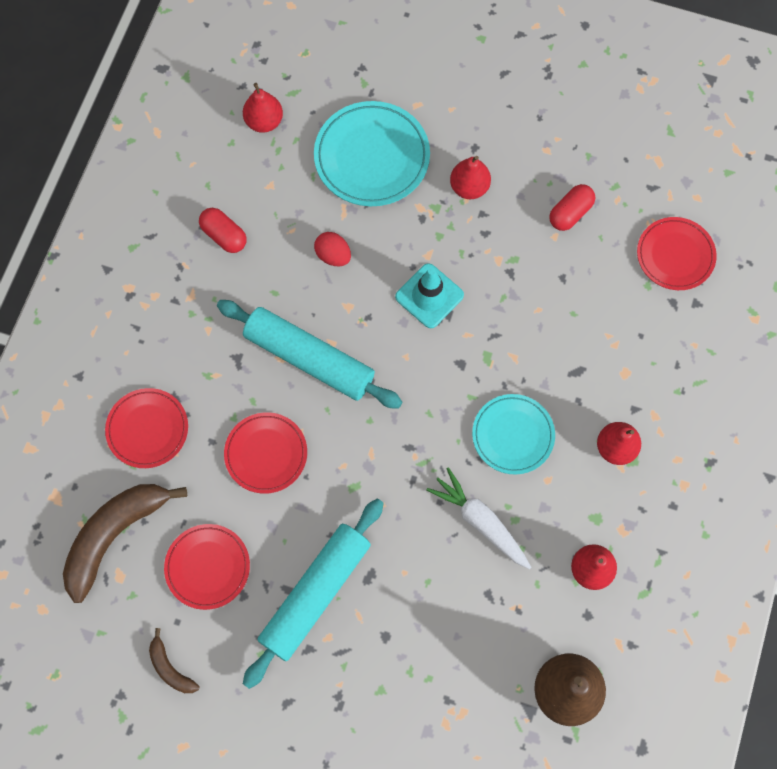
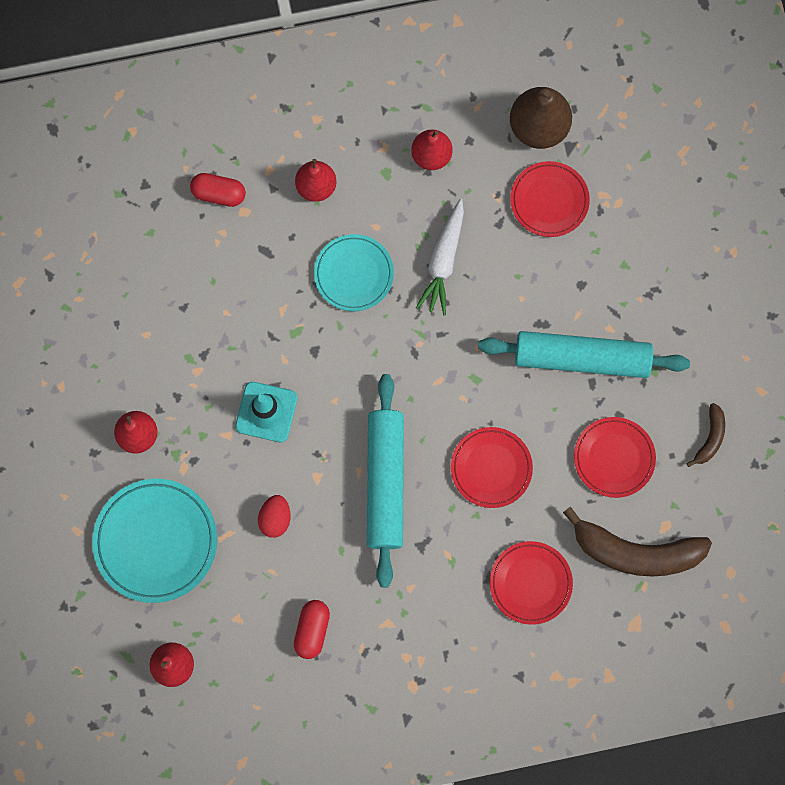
camera: 120 degrees left, 5 degrees up
(570, 213) = (115, 333): red capsule -> red capsule (219, 194)
(675, 255) = (108, 223): red plate -> red plate (549, 201)

